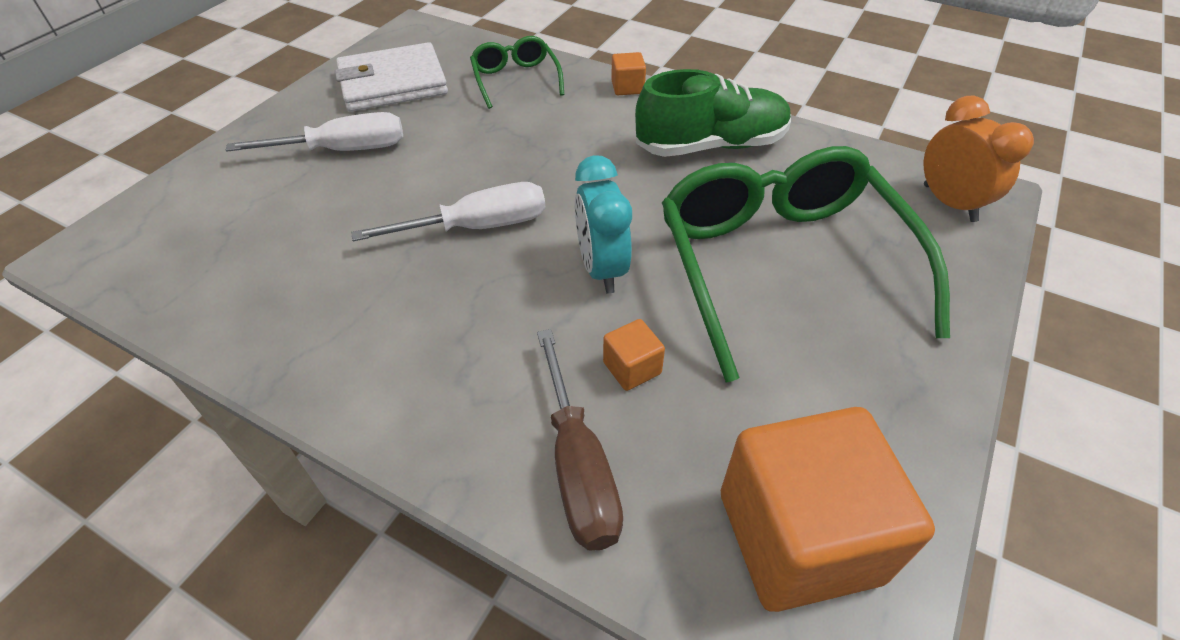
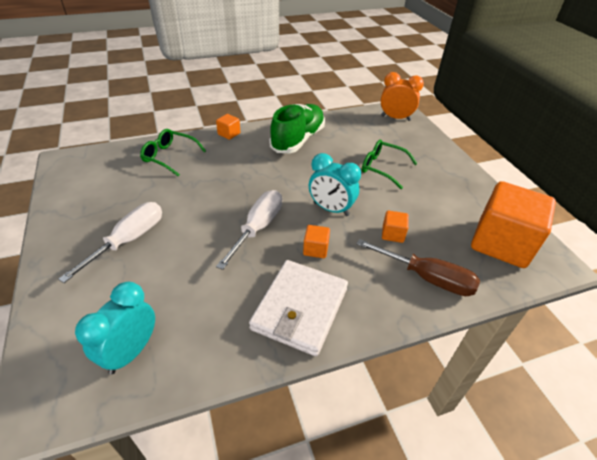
camera: 50 degrees left, 5 degrees down
(189, 261) = (131, 352): none -> turquoise clock
(393, 83) = (100, 193): white wallet -> white wallet (300, 308)
(499, 304) = (315, 249): none -> orange cube
(781, 266) = (382, 168): green glasses -> green glasses, size x0.48

